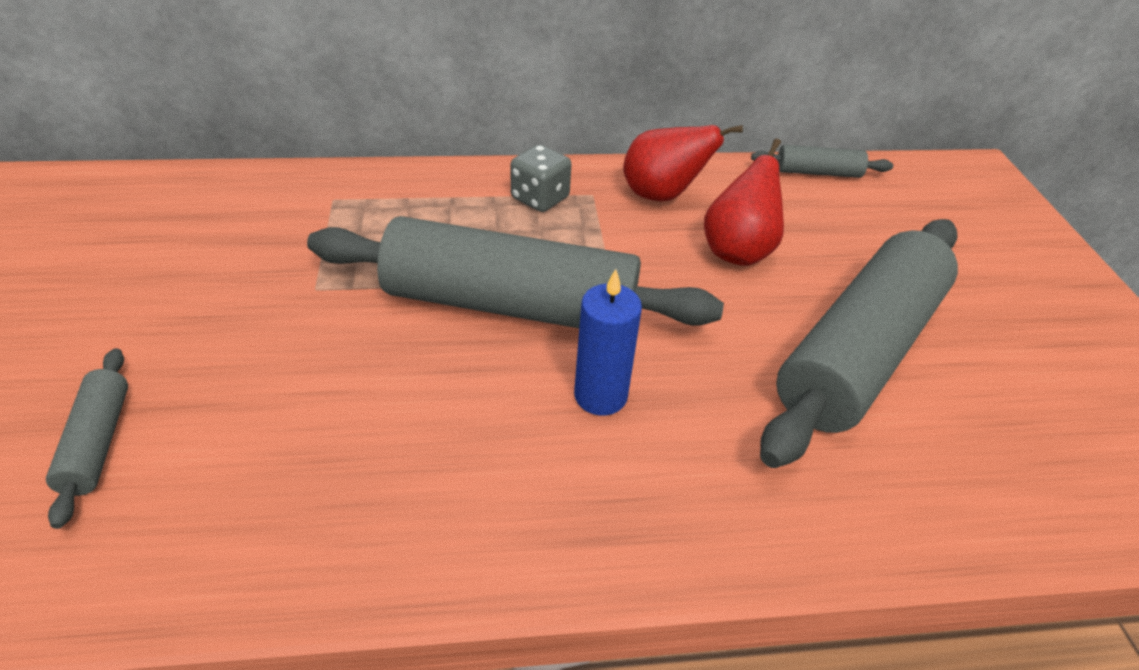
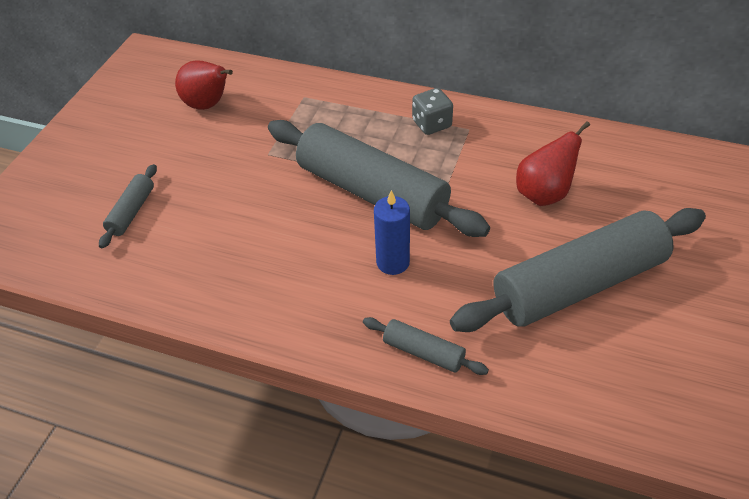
camera: 30 degrees right, 5 degrees up
(662, 195) = (517, 140): red pear -> red pear (208, 105)
(818, 172) = (651, 148): grey rolling pin -> grey rolling pin (423, 352)

